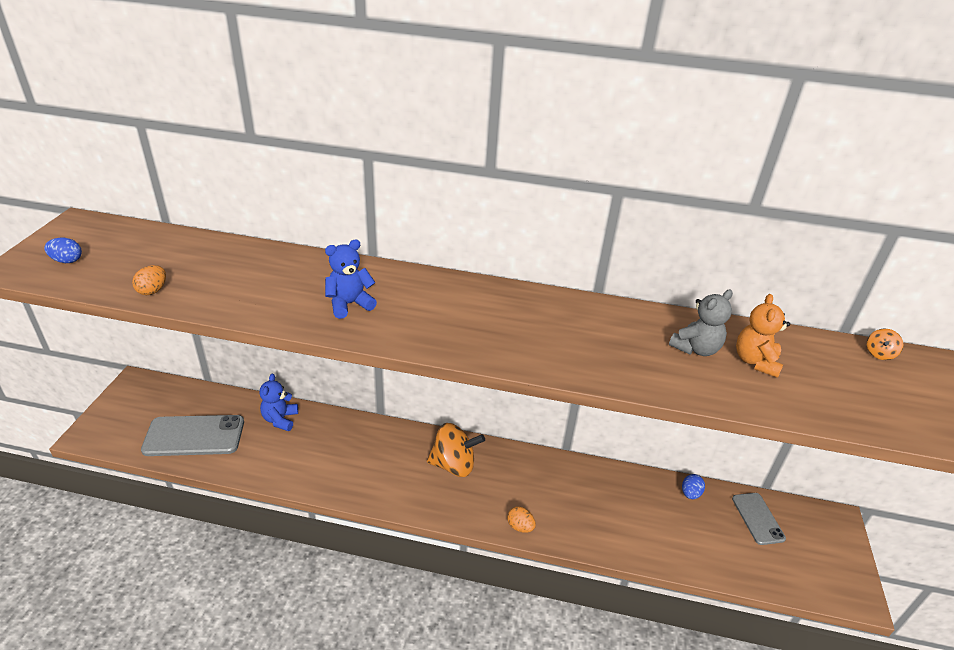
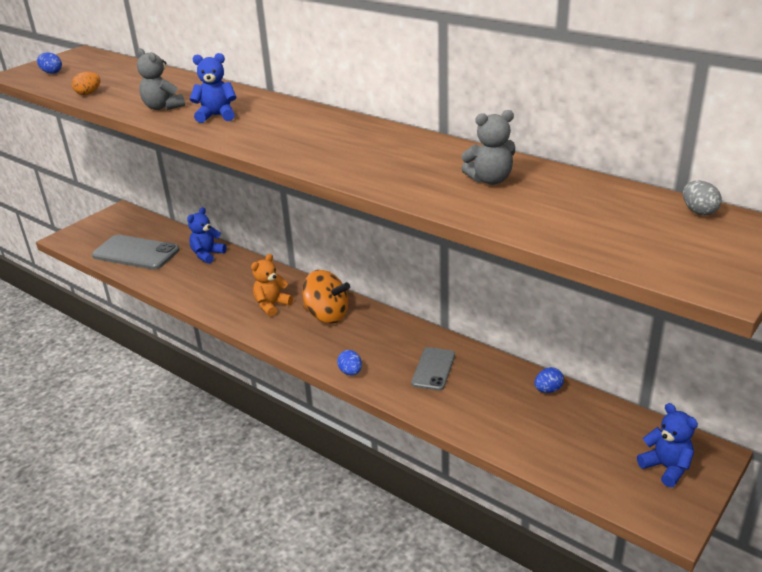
camera: 30 degrees right, 5 degrees down
(272, 300) = (162, 107): none -> grey teddy bear
(520, 526) = (350, 372): orange egg -> blue egg
(755, 361) = (541, 196): orange teddy bear -> orange teddy bear (271, 305)
(757, 518) = (609, 428): grey phone -> grey phone (433, 369)
(819, 544) = (666, 467): none -> blue teddy bear
(879, 354) = (698, 211): orange spinning top -> grey egg

